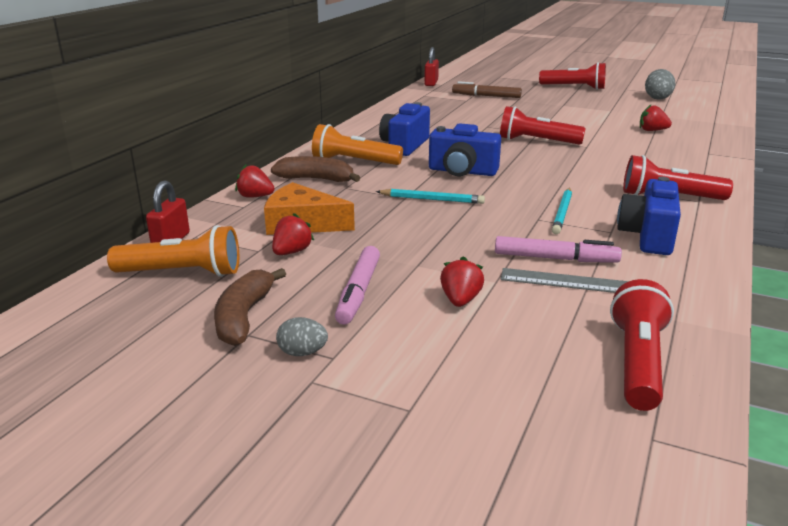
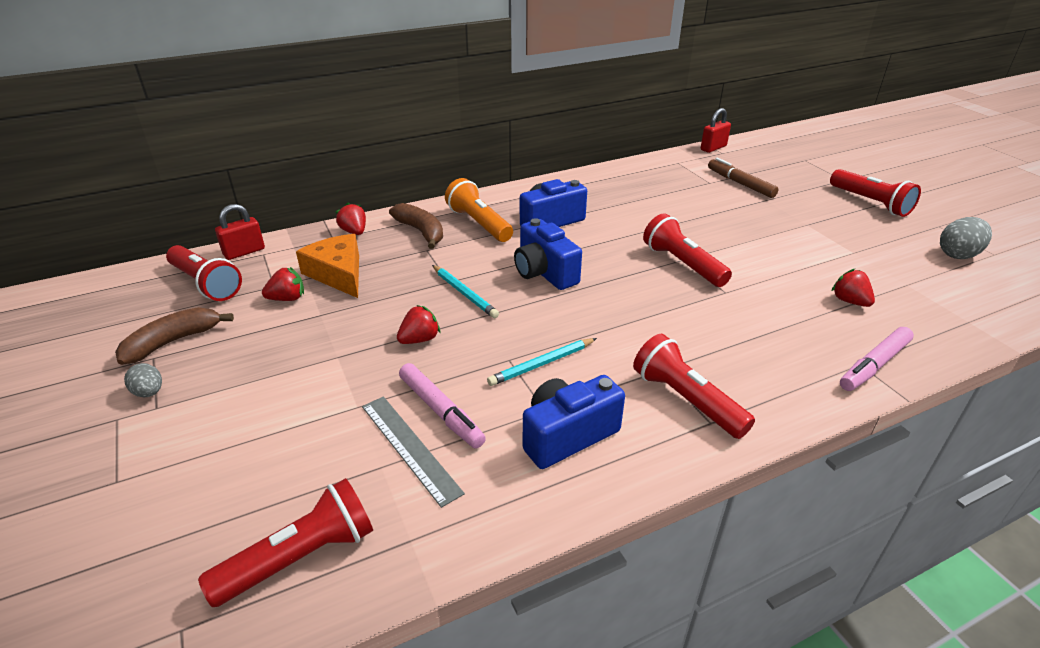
camera: 40 degrees right, 10 degrees up
(182, 273) = (206, 284): orange flashlight -> red flashlight
(358, 292) = (261, 360): pink marker -> pink marker (874, 365)
(460, 300) = (302, 409): red strawberry -> red strawberry (419, 339)

